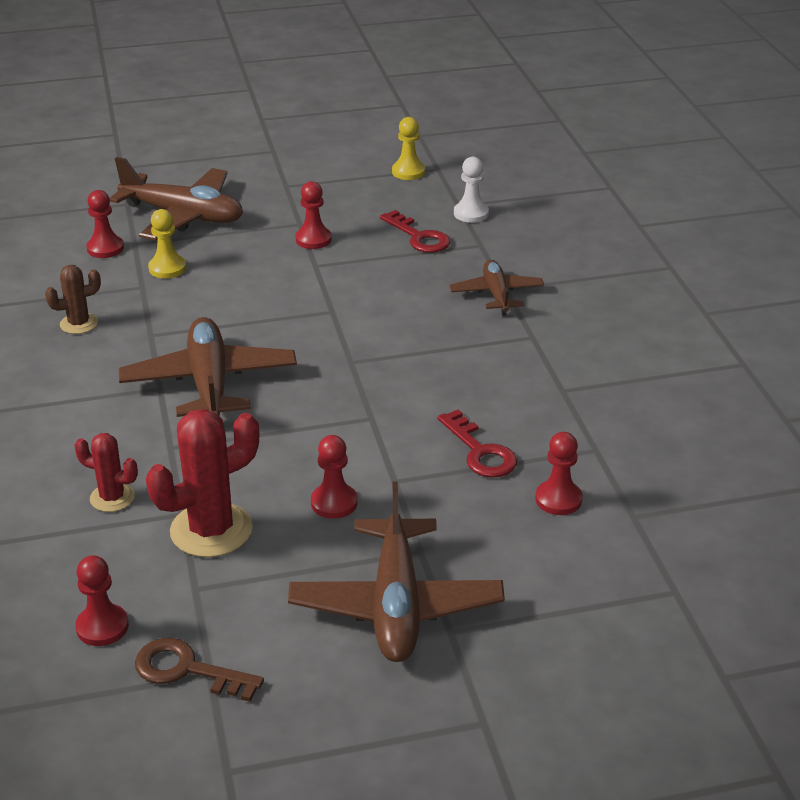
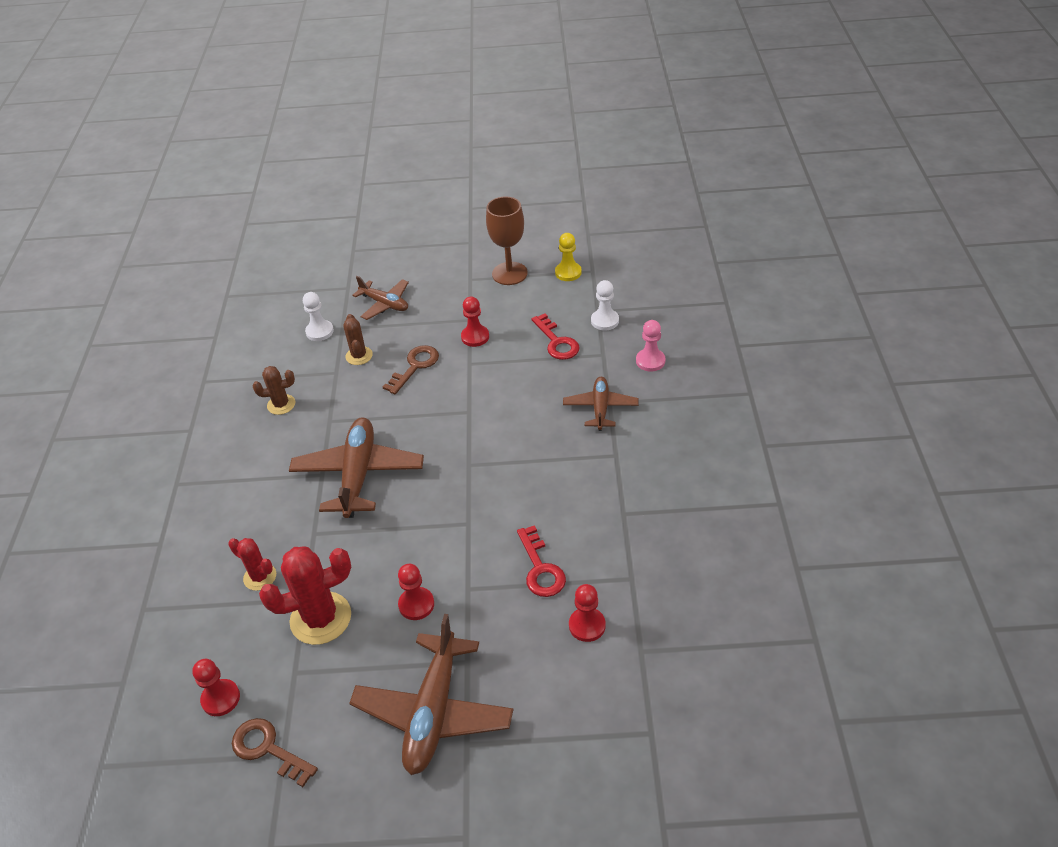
camera: 15 degrees right, 10 degrees up
(105, 248) = (319, 331): red pawn -> white pawn
(167, 268) = (359, 356): yellow pawn -> brown cactus
(183, 216) = (385, 304): brown plane -> brown plane, size x0.59
(245, 273) = (415, 366): none -> brown key
(335, 177) = (509, 273): none -> brown goblet
(540, 247) = (650, 361): none -> pink pawn

